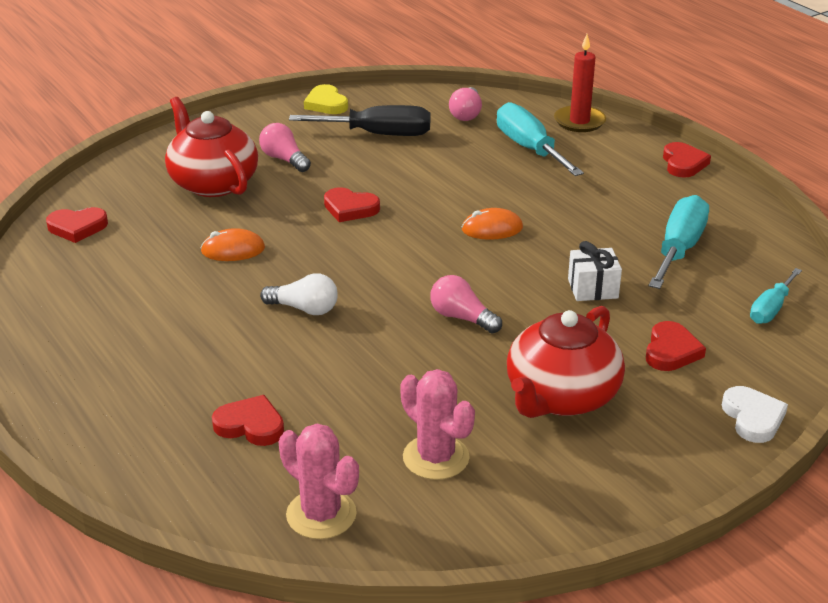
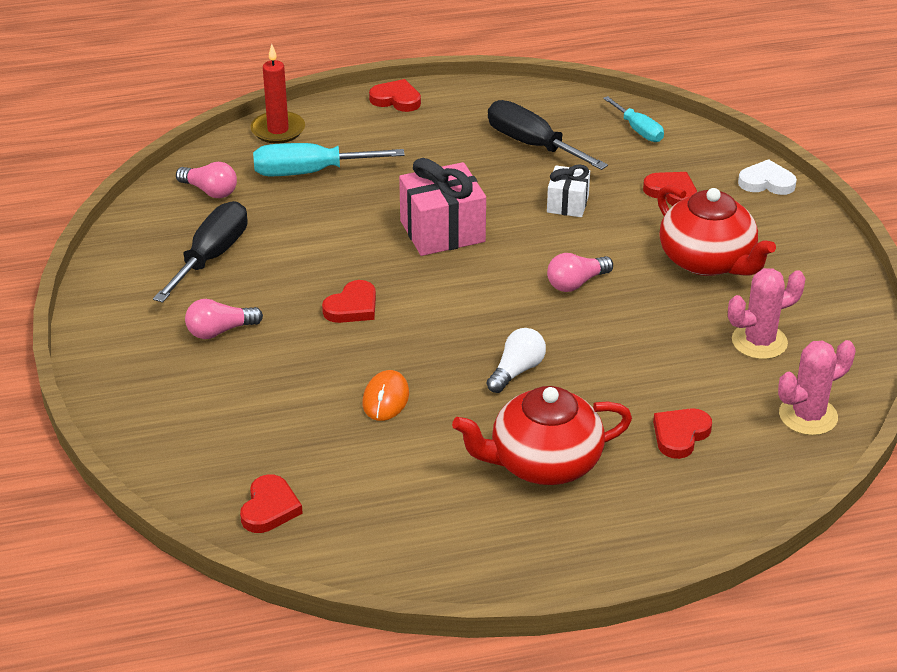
camera: 70 degrees left, 5 degrees up
(213, 183) = (237, 391): red teapot -> red teapot (543, 463)
(326, 104) = (112, 277): yellow heart -> none
(492, 229) = (442, 231): orange mouse -> pink gift
(679, 249) = (532, 144): turquoise screwdriver -> black screwdriver

